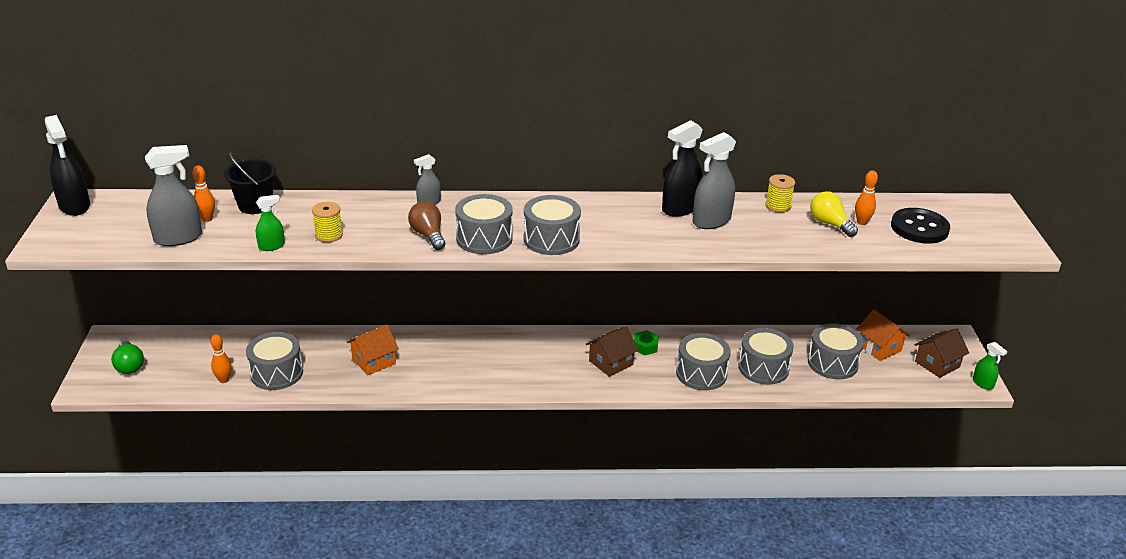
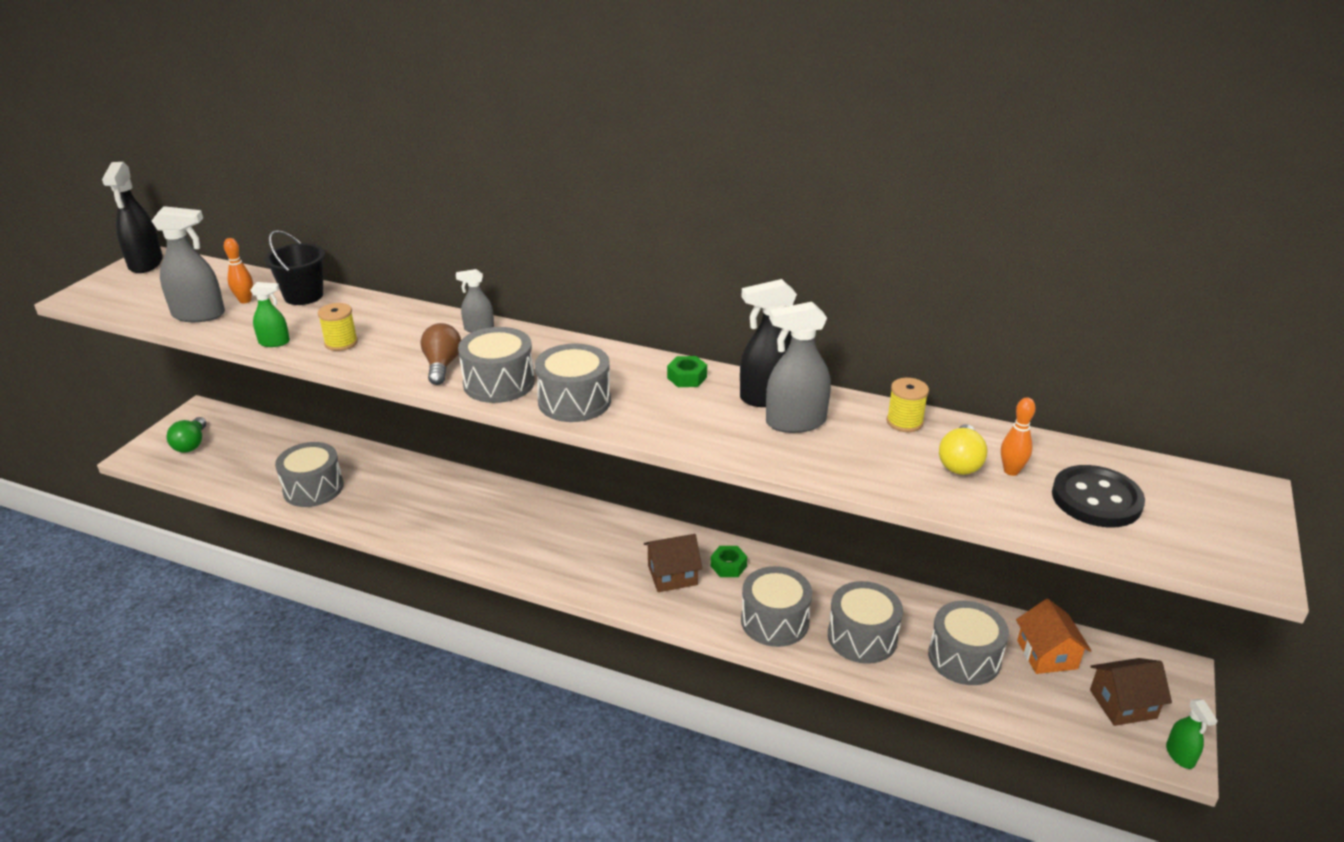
camera: 25 degrees right, 0 degrees up
(224, 380) = (260, 482): orange bowling pin -> none
(374, 361) = (416, 501): orange house -> none
(614, 206) = (687, 377): none -> green nut
(829, 224) = (960, 463): yellow light bulb -> yellow light bulb turned 150 degrees counterclockwise

